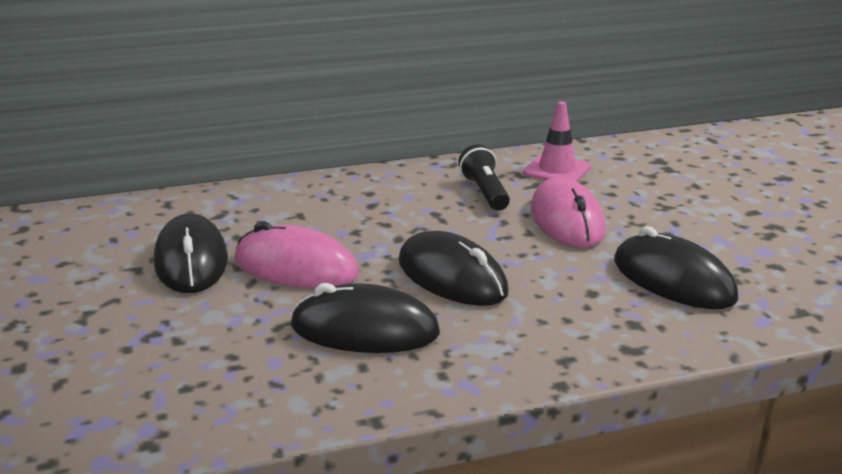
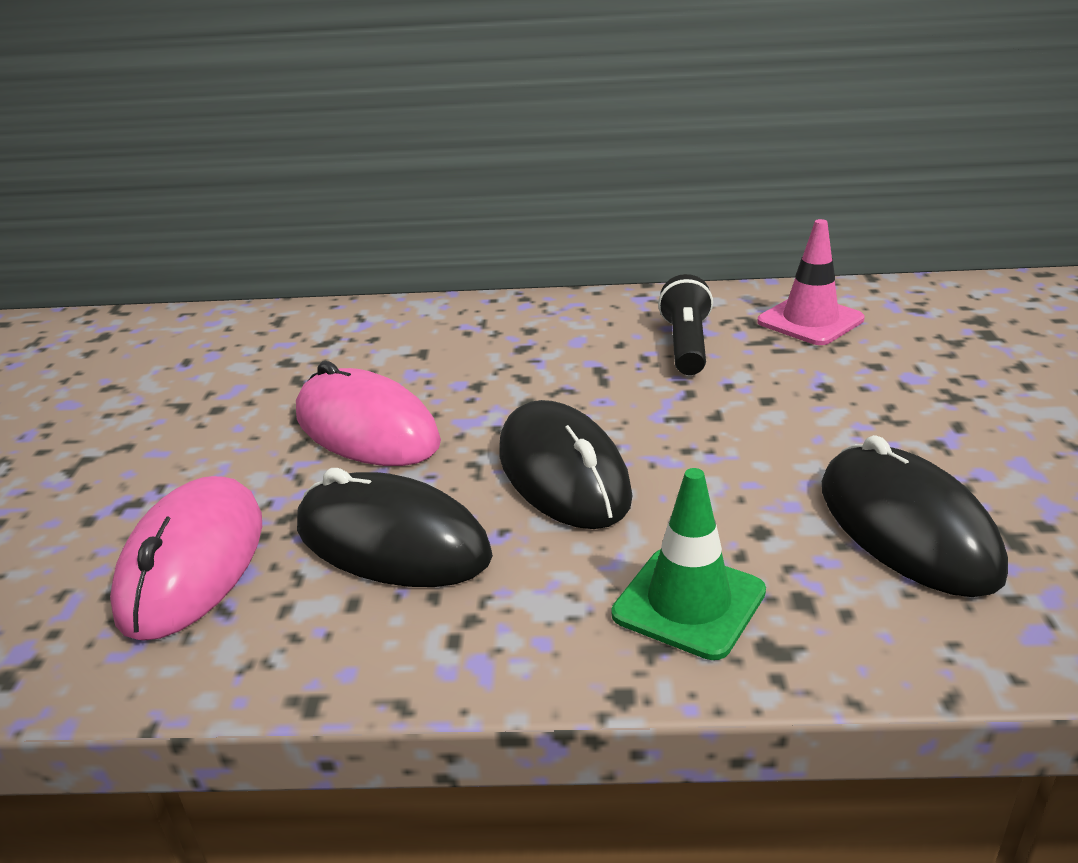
camera: 20 degrees right, 5 degrees up
(191, 261) = (249, 403): black mouse -> none
(566, 220) = (783, 402): pink mouse -> pink mouse (193, 564)
(572, 334) = (689, 603): none -> green traffic cone

